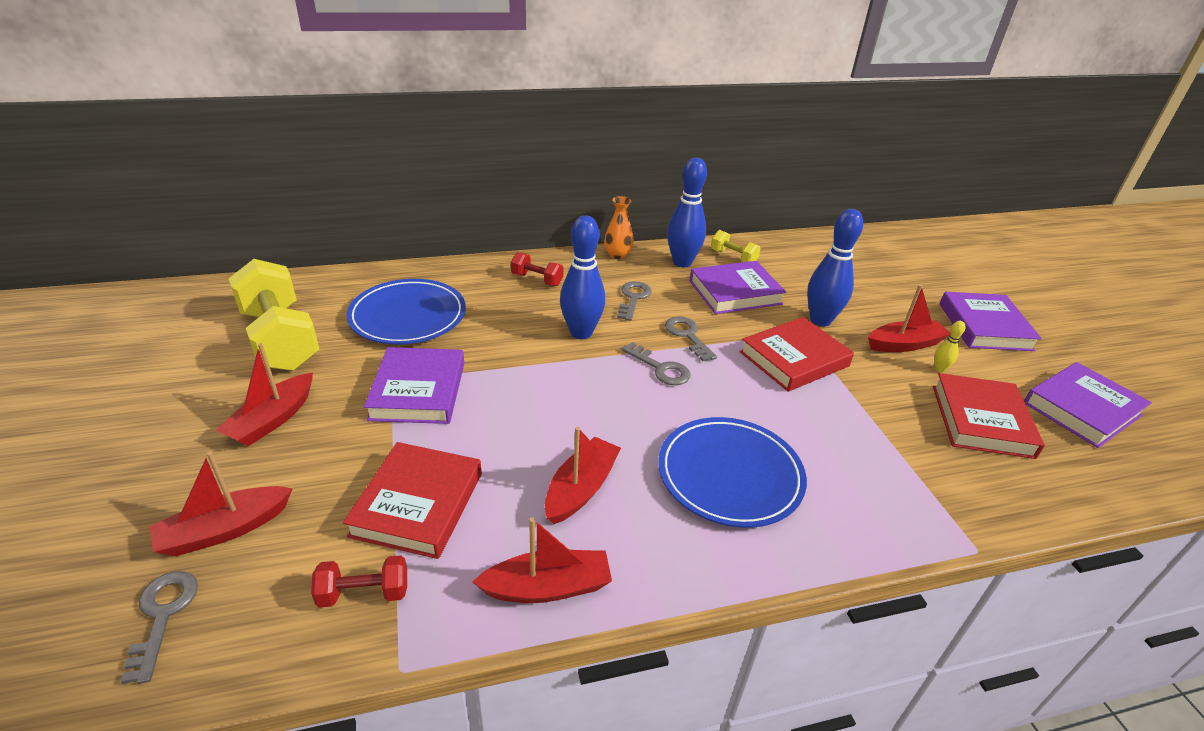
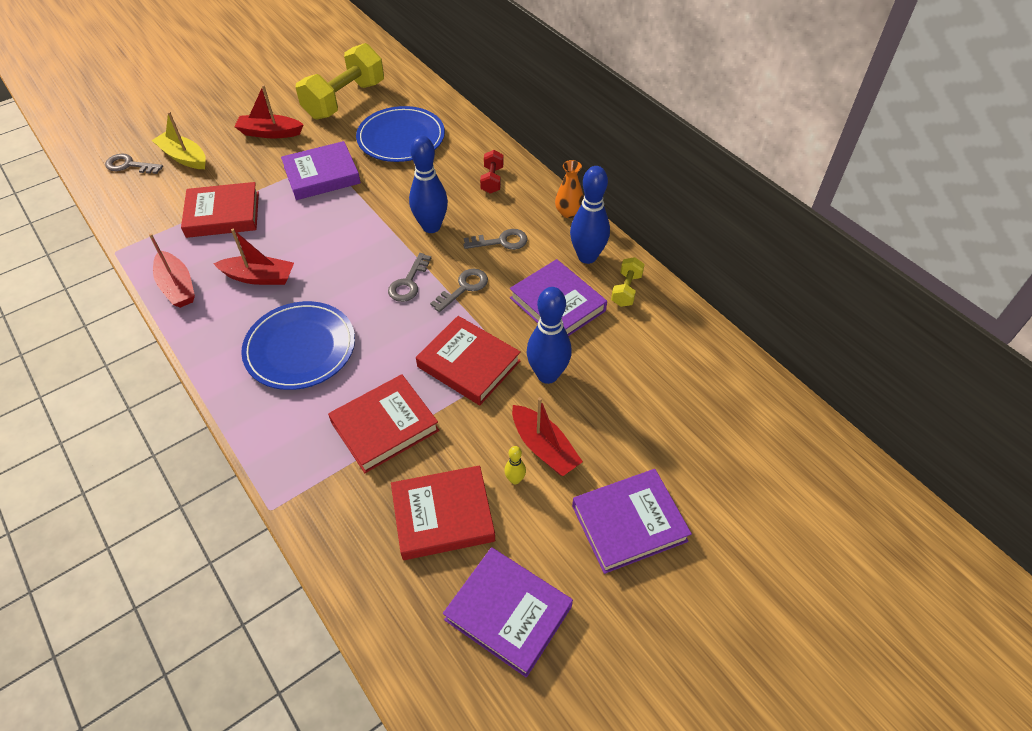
camera: 70 degrees right, 15 degrees up
(163, 615) = (129, 165): grey key -> grey key turned 135 degrees counterclockwise
(225, 530) = (184, 157): red boat -> yellow boat
(364, 593) = (156, 221): red dumbbell -> none
(866, 433) = (385, 426): none -> red book

